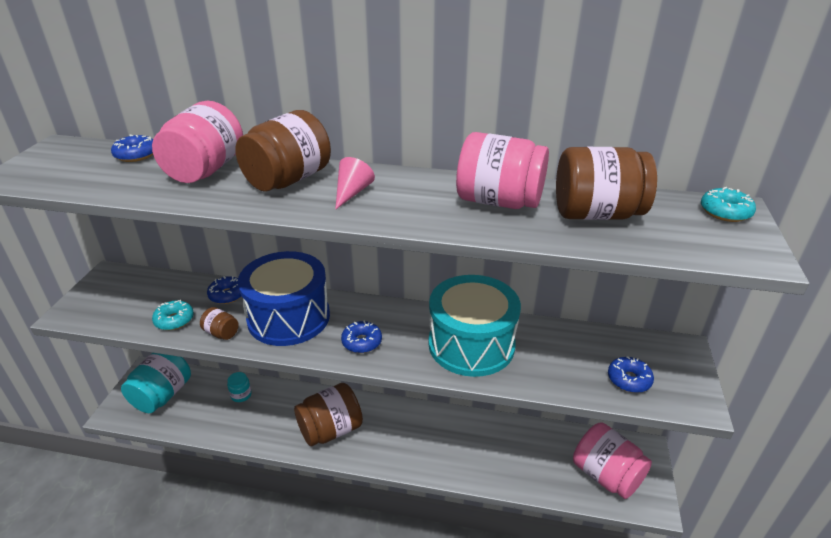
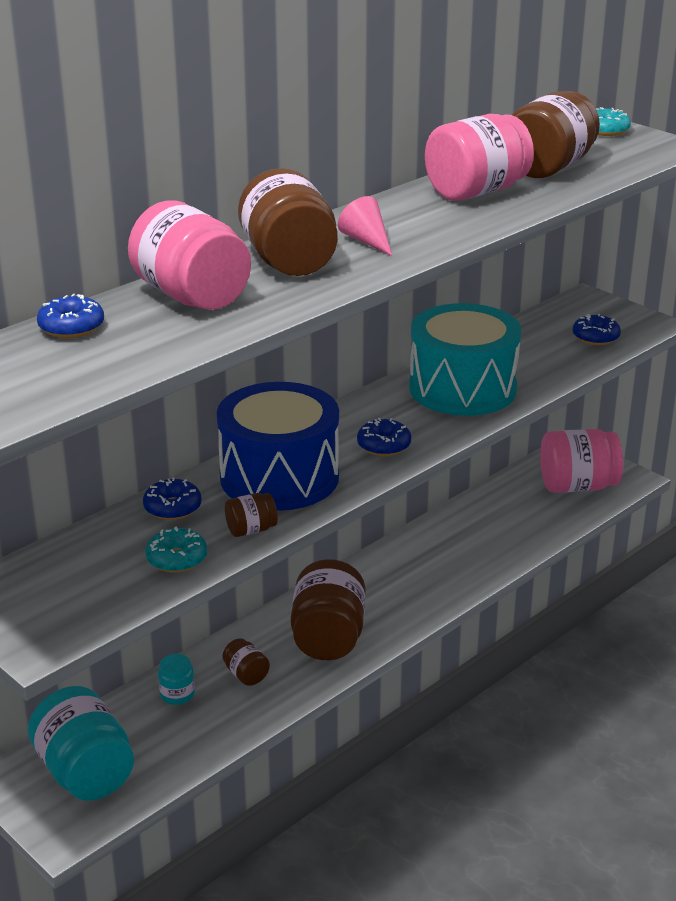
camera: 55 degrees left, 5 degrees down
(274, 413) = (246, 675): none -> brown jar

